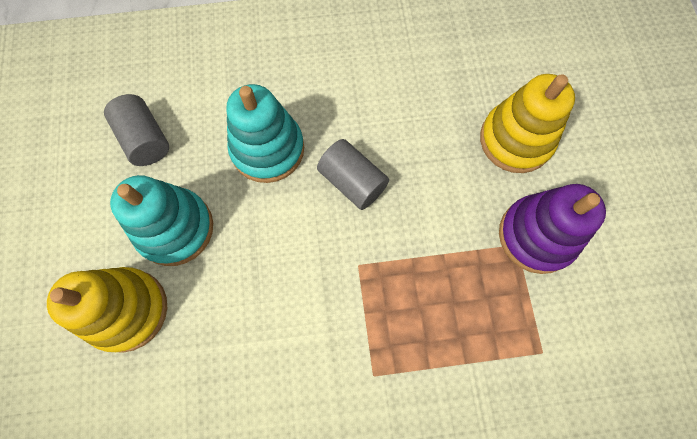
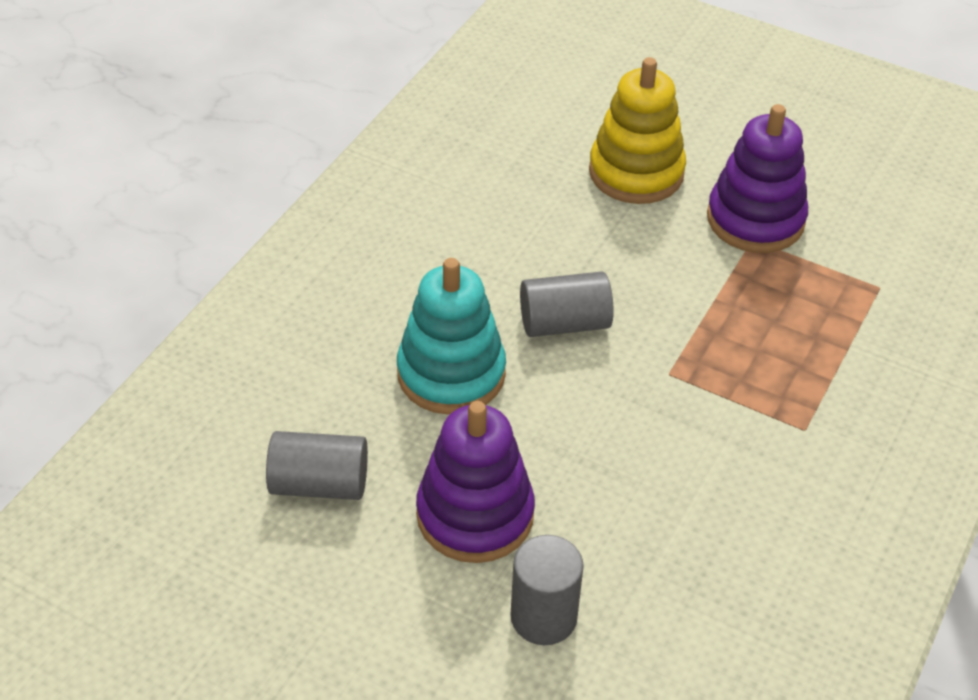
camera: 55 degrees left, 25 degrees down
(127, 310) = (543, 617): yellow stacking toy -> grey cylinder
(175, 228) = (475, 515): turquoise stacking toy -> purple stacking toy

